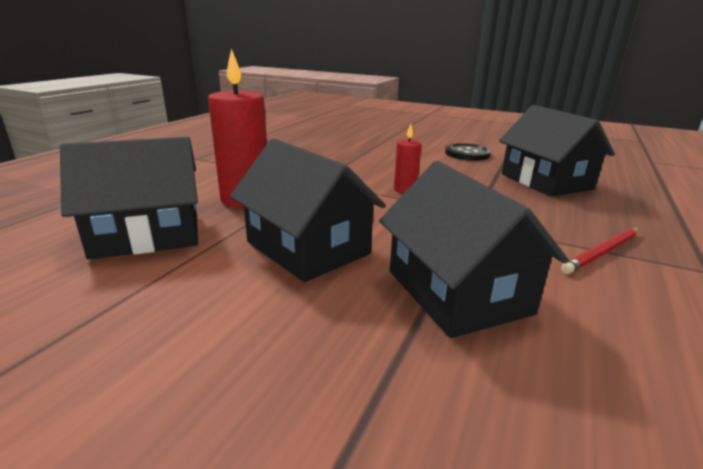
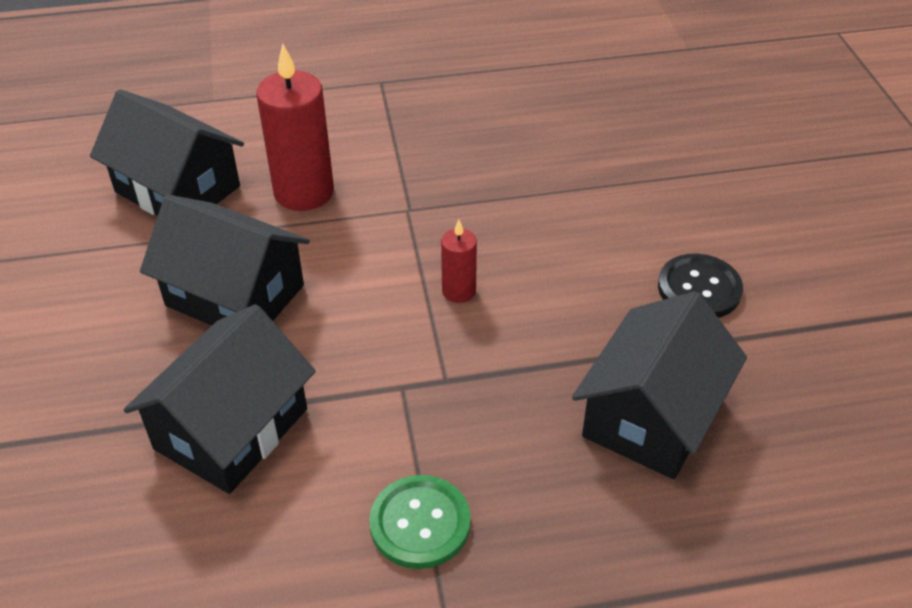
camera: 55 degrees right, 20 degrees up
(308, 248) = (235, 295): black house -> black house turned 75 degrees counterclockwise
(602, 252) = (420, 523): red pencil -> green button

